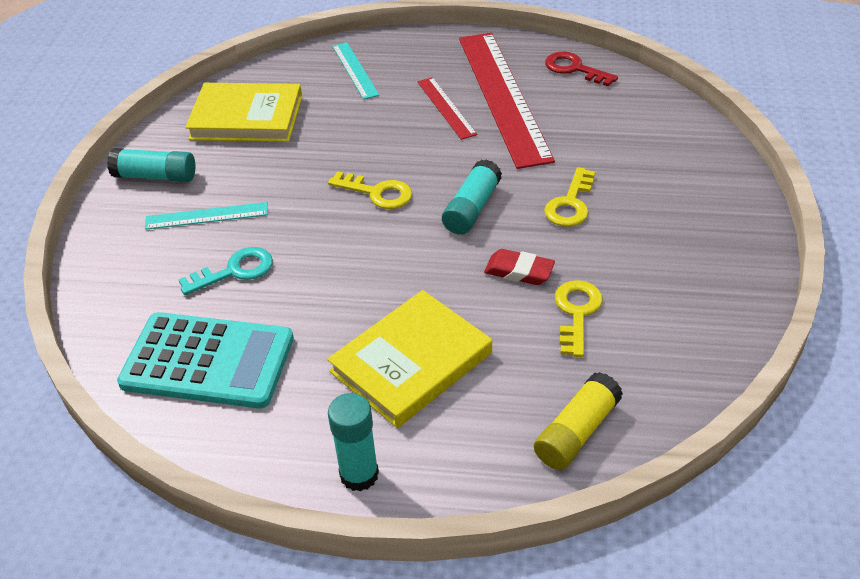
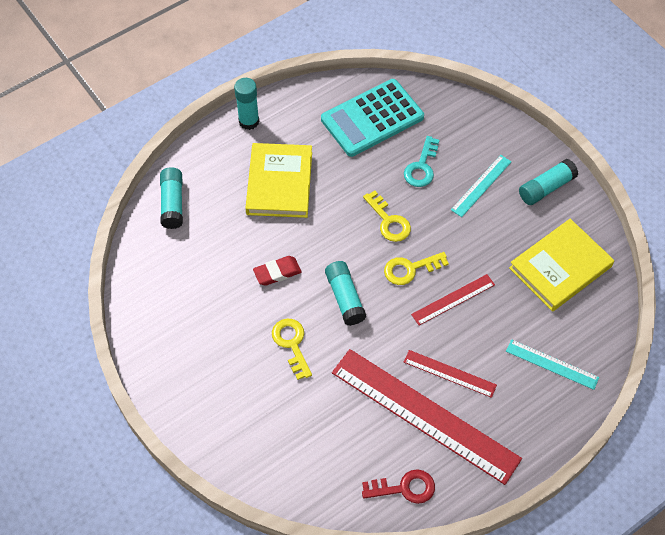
camera: 135 degrees right, 15 degrees up
(371, 149) = (453, 299): none -> red ruler
(576, 312) = (224, 268): yellow key -> yellow key (389, 221)
(577, 432) = (172, 203): yellow glue stick -> turquoise glue stick

